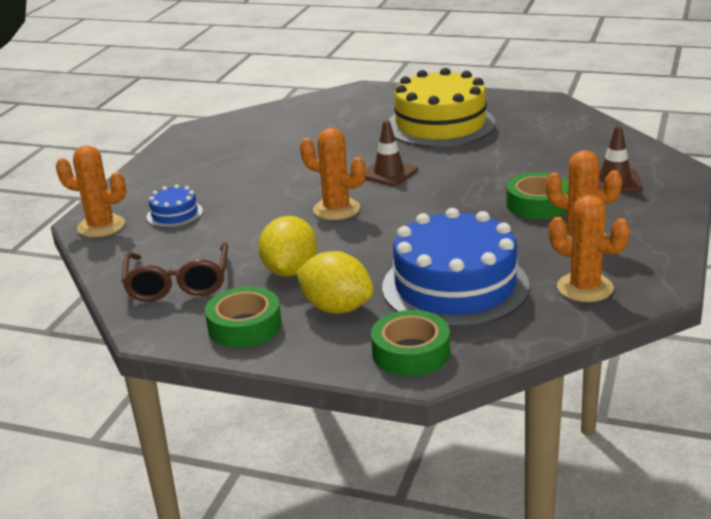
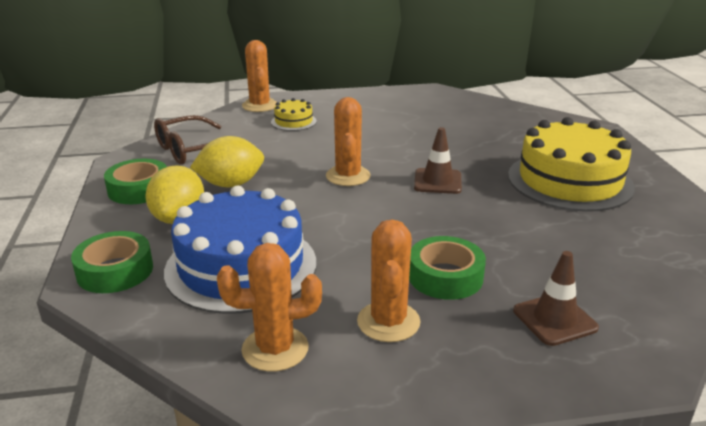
camera: 60 degrees right, 0 degrees up
(174, 214) = (293, 121): blue cake -> yellow cake
(585, 288) = (275, 349): orange cactus -> orange cactus turned 75 degrees clockwise

